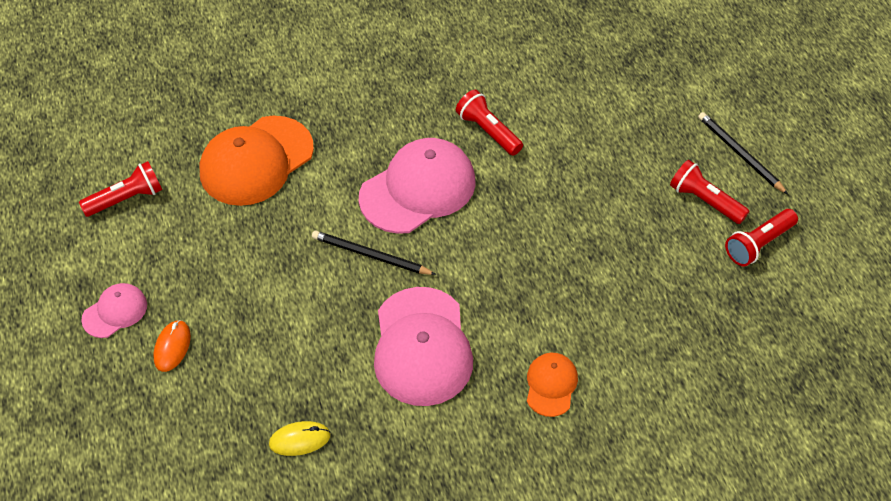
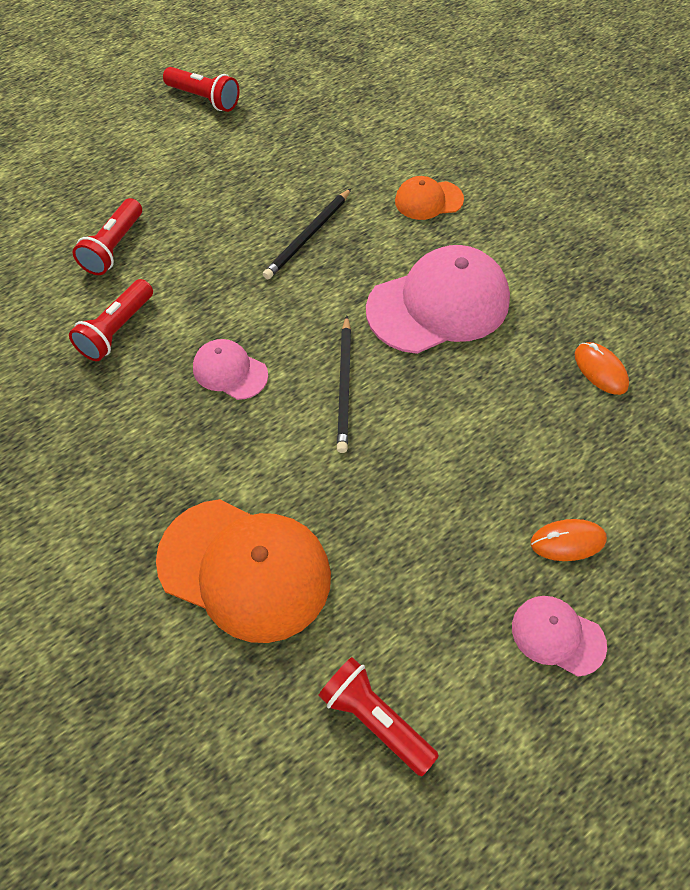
camera: 110 degrees left, 5 degrees up
(299, 440) = (600, 370): yellow mouse -> orange mouse
(418, 189) = (230, 371): pink cap -> pink cap, size x0.51
(705, 201) = (163, 140): red flashlight -> red flashlight (113, 247)
(740, 154) = (92, 126): black pencil -> black pencil (308, 236)

